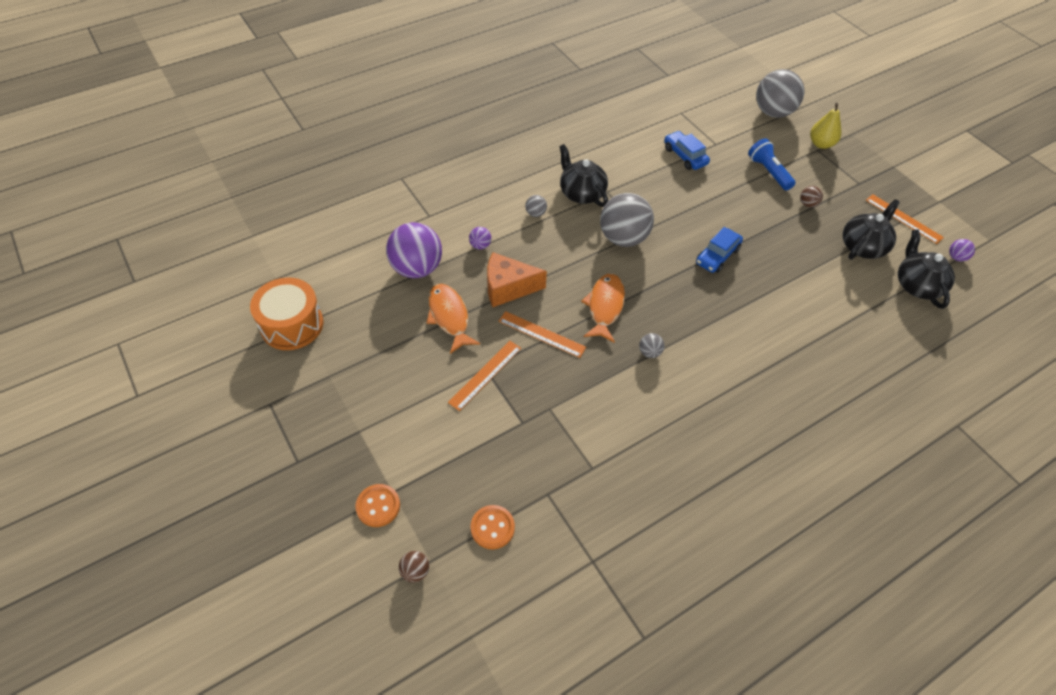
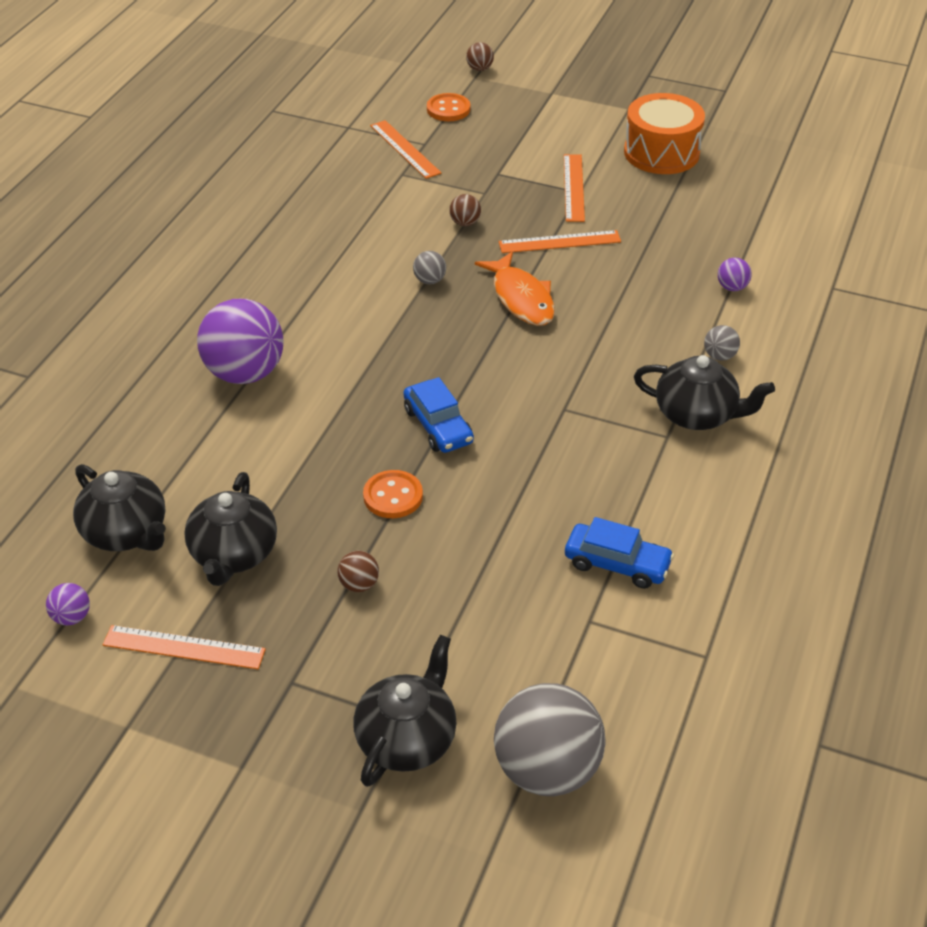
camera: 145 degrees right, 10 degrees down
(292, 325) = (799, 138): orange drum -> orange drum (661, 153)
(378, 506) = (551, 82): orange button -> orange button (393, 496)
(417, 268) = (763, 233): purple ball -> purple ball (245, 373)
(449, 317) = (669, 211): orange fish -> none
(508, 288) = (646, 263): orange cheese -> none
(568, 497) = (405, 149): none -> orange ruler
(587, 388) = (465, 223): none -> brown ball
(623, 238) = (579, 384): grey ball -> none
(717, 256) = (438, 426): blue car -> blue car turned 150 degrees clockwise
(768, 172) = (461, 613): blue flashlight -> none
(821, 144) = (407, 739): yellow pear -> black teapot

